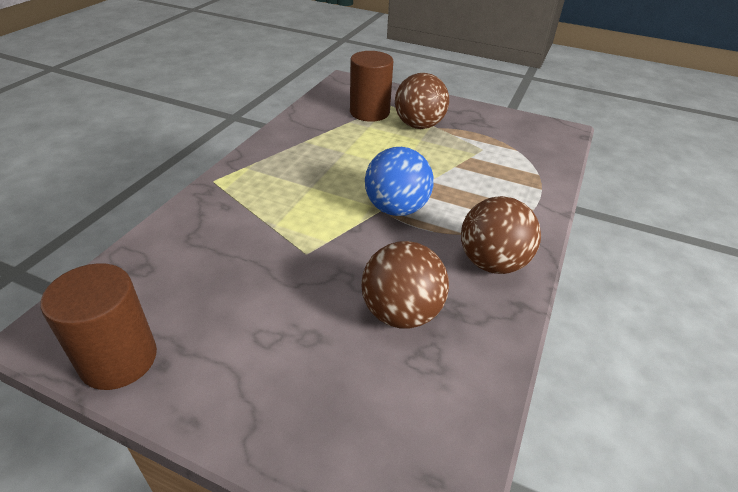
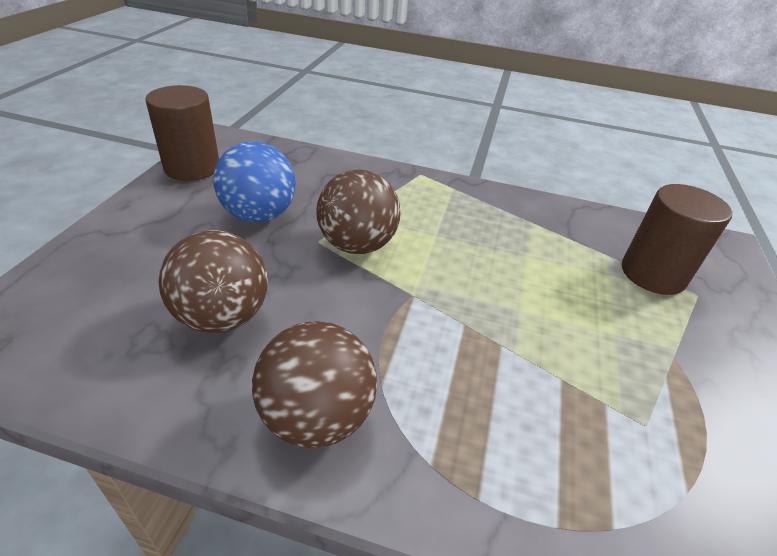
camera: 80 degrees right, 0 degrees up
(396, 209) = (418, 309): blue ball -> blue ball (259, 215)
(419, 125) = (660, 332): brown ball -> brown ball (357, 245)

